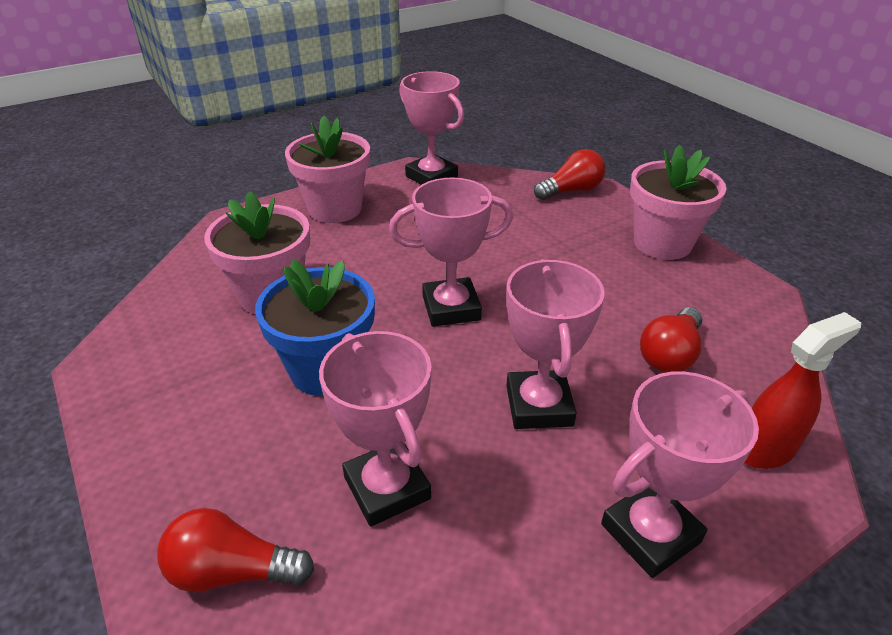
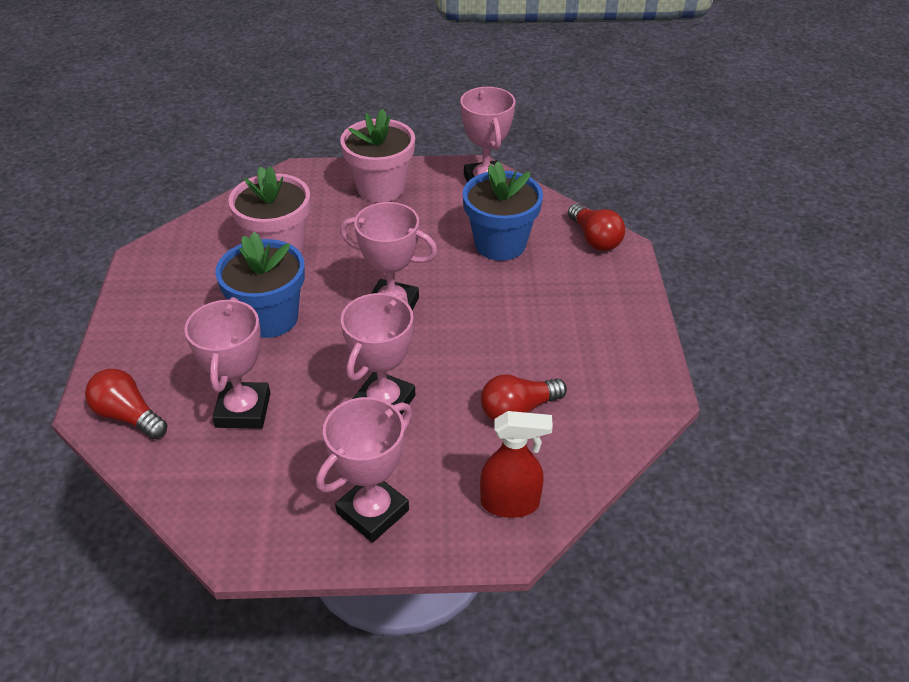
camera: 30 degrees right, 5 degrees up
(496, 220) = (500, 244): none -> blue flower pot
(571, 191) = (594, 238): red light bulb -> red light bulb turned 60 degrees clockwise
(650, 533) = (373, 512): pink trophy -> pink trophy turned 45 degrees counterclockwise
(662, 243) = (620, 318): pink flower pot -> none

